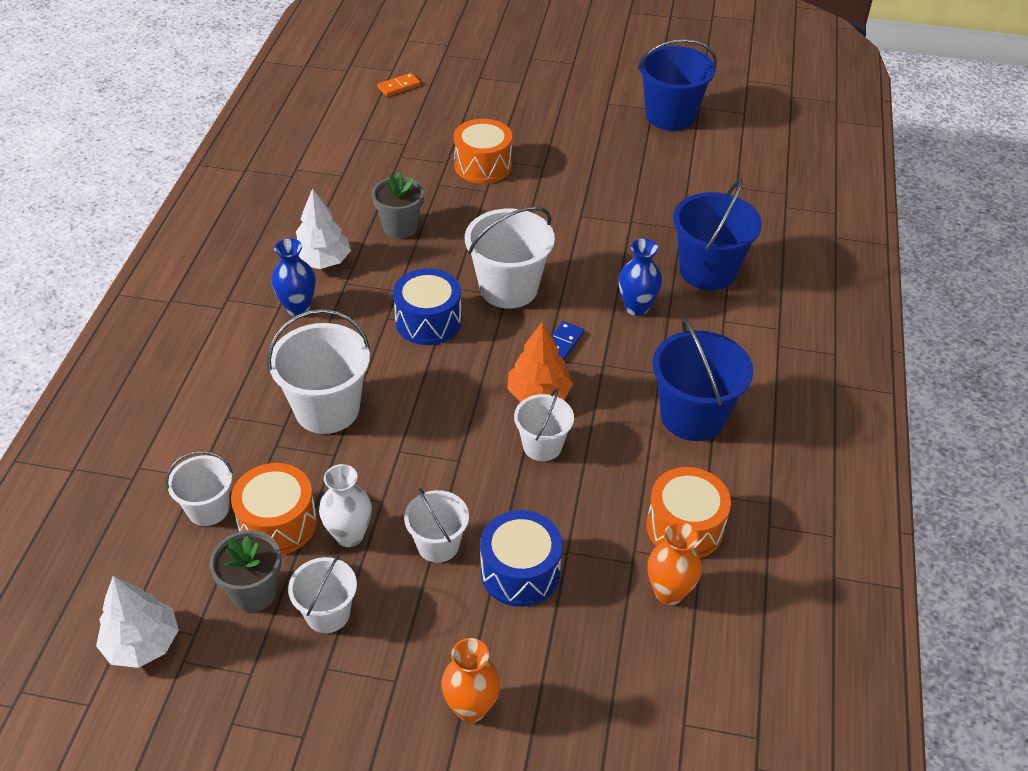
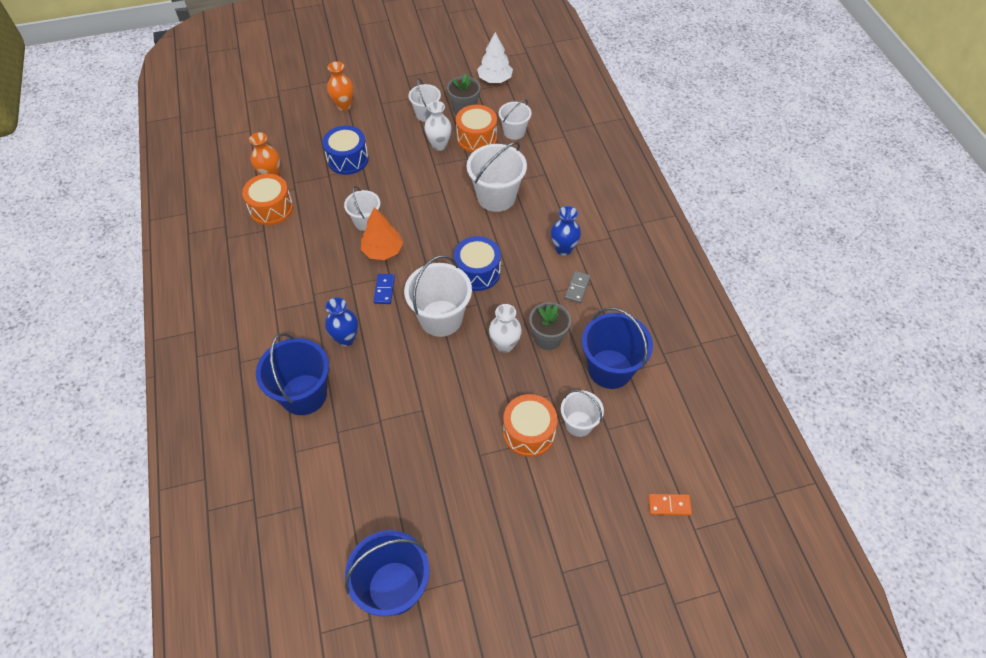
camera: 155 degrees right, 10 degrees up
(322, 261) = (577, 288): white tree -> grey domino
(399, 86) = (669, 505): orange domino -> orange domino turned 60 degrees clockwise
(438, 544) = (394, 156): white bucket -> white bucket (579, 423)
(452, 238) = (504, 345): none -> white vase
(692, 416) = (284, 272): blue bucket -> blue bucket (610, 369)

